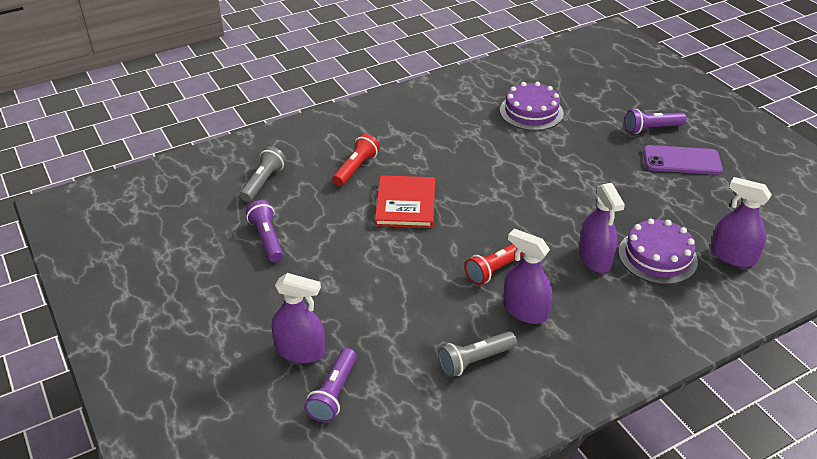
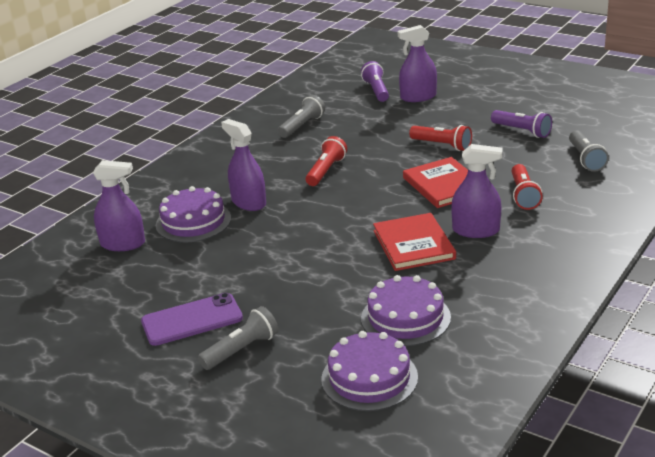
camera: 155 degrees right, 10 degrees down
(358, 254) = (442, 145): none -> red flashlight
(482, 159) = (413, 245): none -> red book
(525, 311) = (285, 157): purple spray bottle -> purple spray bottle (476, 230)
(578, 88) = (369, 378): none -> purple cake
(651, 129) = (241, 350): purple flashlight -> grey flashlight

